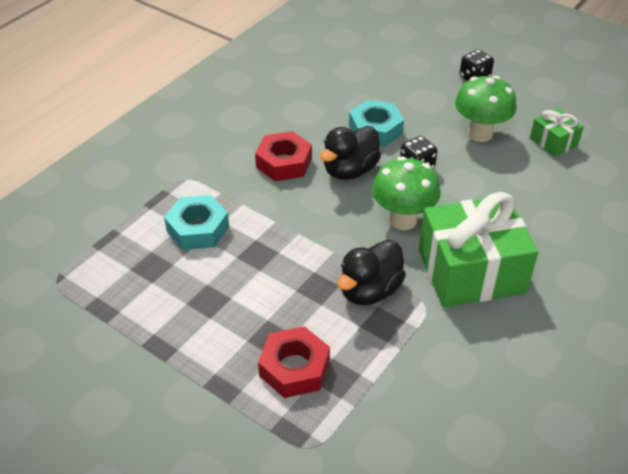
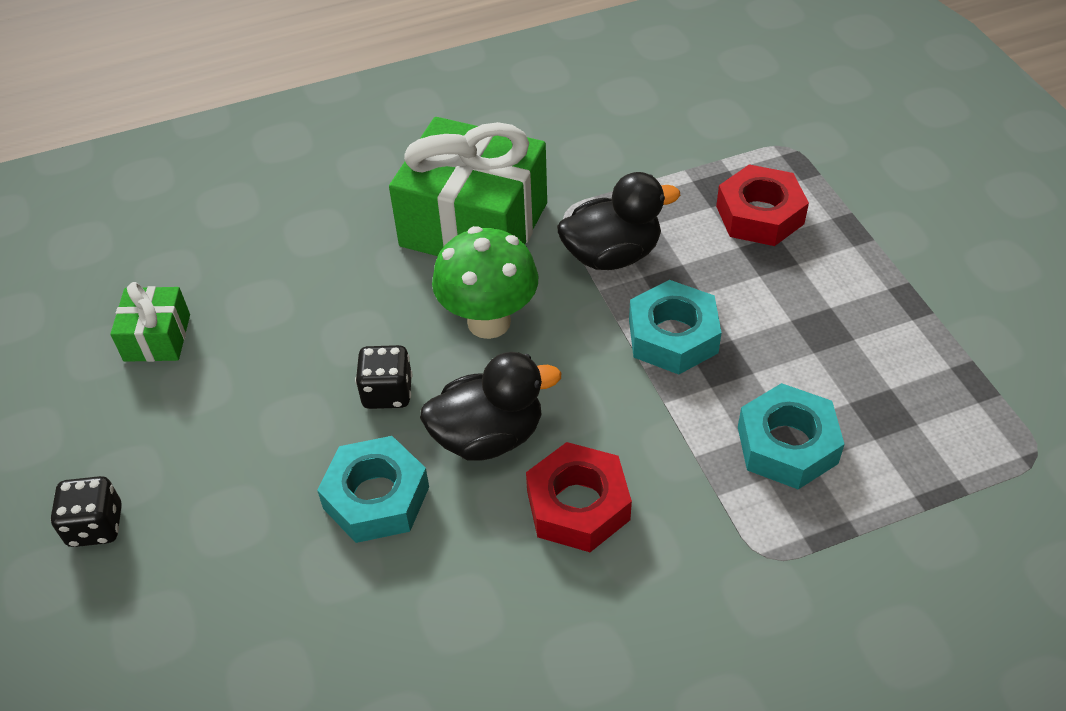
camera: 145 degrees left, 5 degrees up
(295, 257) = (673, 336): none -> turquoise nut
(480, 134) = (234, 404): green mushroom -> none

